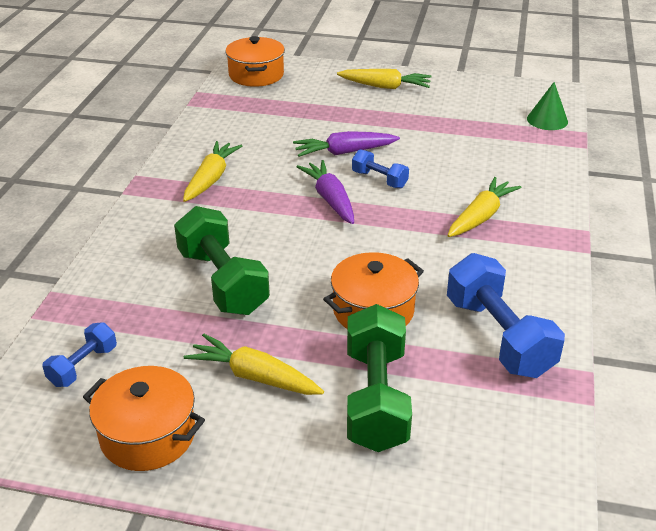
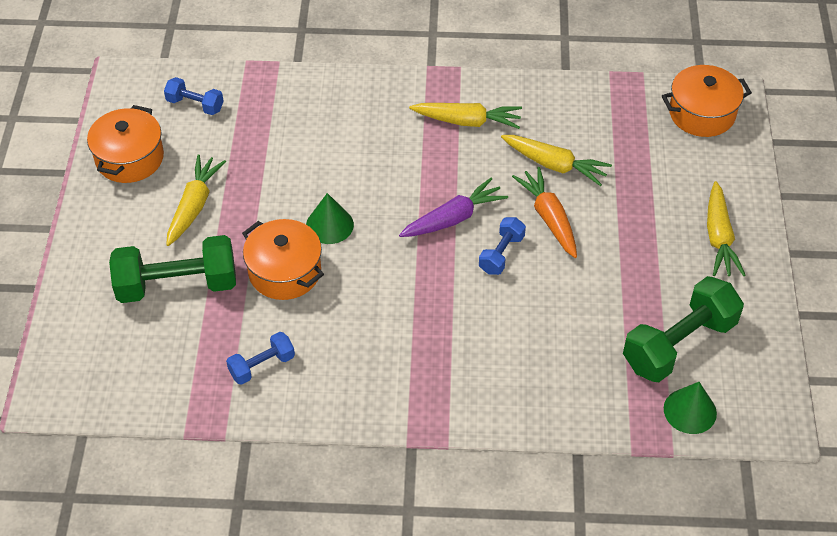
camera: 80 degrees right, 15 degrees up
(223, 282) = (308, 163): green dumbbell -> green dumbbell (679, 344)
(316, 274) = (329, 225): none -> green cone
(344, 152) = (548, 217): purple carrot -> orange carrot
(481, 216) = (452, 346): yellow carrot -> yellow carrot (555, 165)
(498, 336) = (262, 366): blue dumbbell -> blue dumbbell, size x0.52

